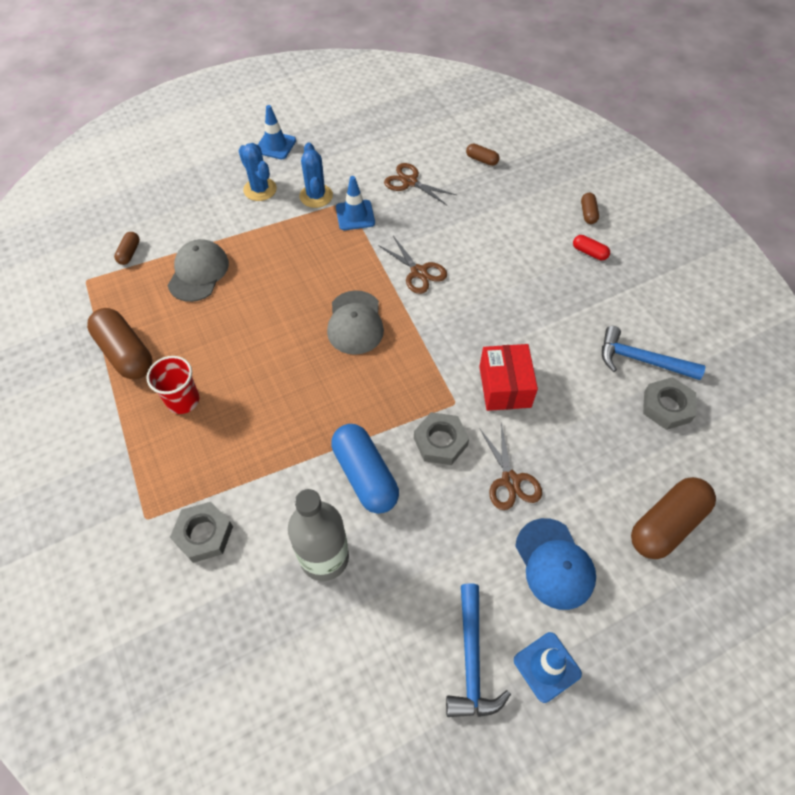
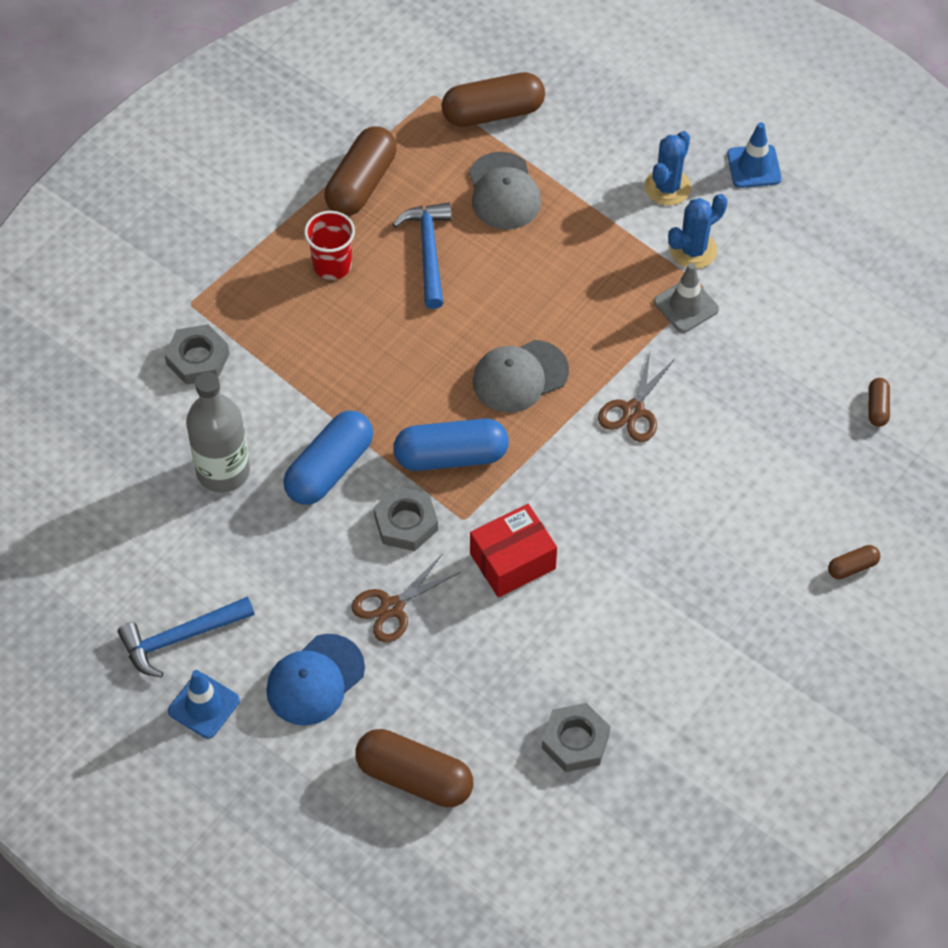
camera: 65 degrees right, 0 degrees up
(129, 253) = (493, 113): brown capsule -> brown capsule, size x2.11
(198, 272) = (503, 191): grey cap -> grey cap turned 90 degrees clockwise
(355, 215) = (686, 305): blue traffic cone -> grey traffic cone
(397, 390) = (451, 456): none -> blue capsule
(409, 182) = (782, 340): brown scissors -> none
(589, 252) = (780, 589): red capsule -> none
(641, 360) = (631, 696): blue hammer -> blue hammer (428, 252)

